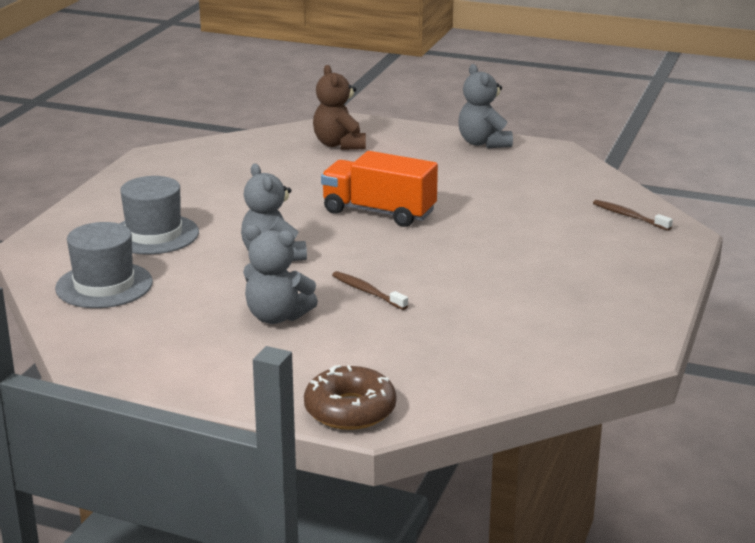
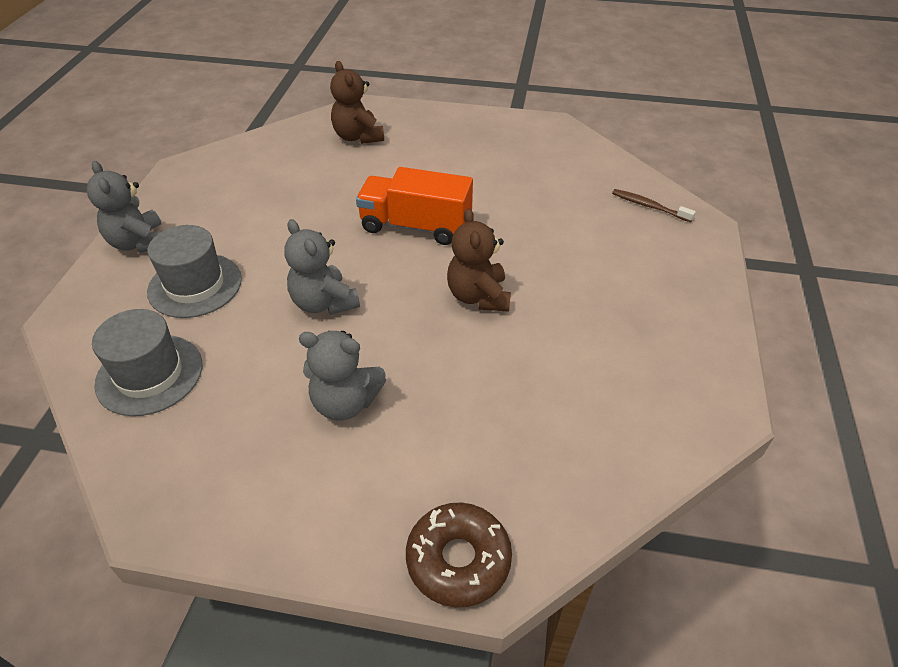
camera: 10 degrees left, 20 degrees up
(367, 292) = (432, 348): brown toothbrush -> none
(425, 263) = (478, 296): none -> brown teddy bear
(483, 143) = (489, 123): grey teddy bear -> grey teddy bear (139, 243)

